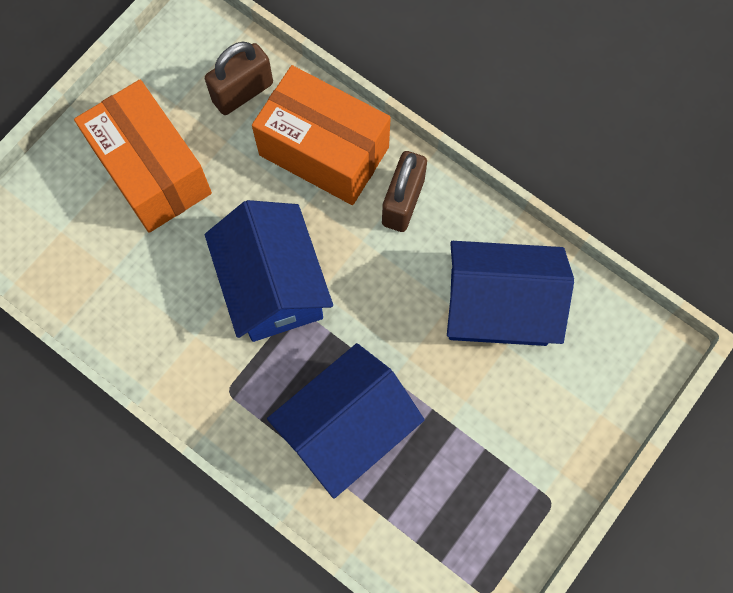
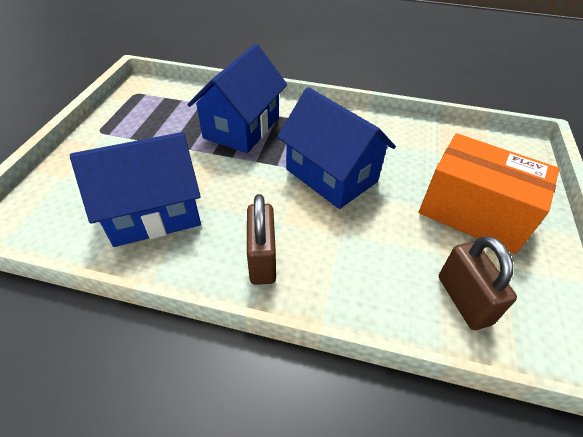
camera: 155 degrees right, 25 degrees down
(242, 92) = (463, 300): brown padlock -> brown padlock turned 45 degrees counterclockwise
(324, 151) = (354, 276): orange box -> none

